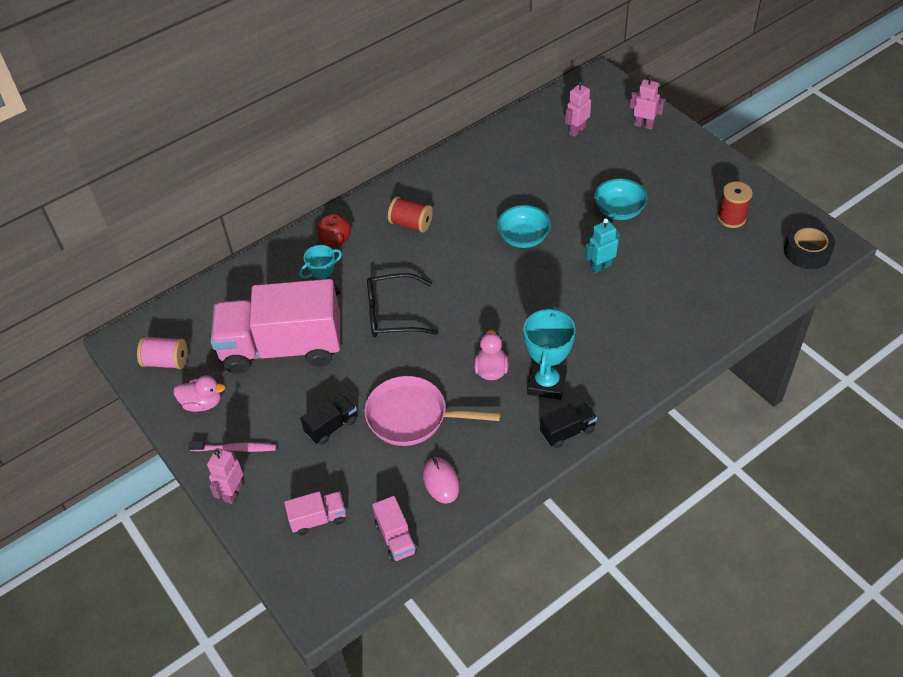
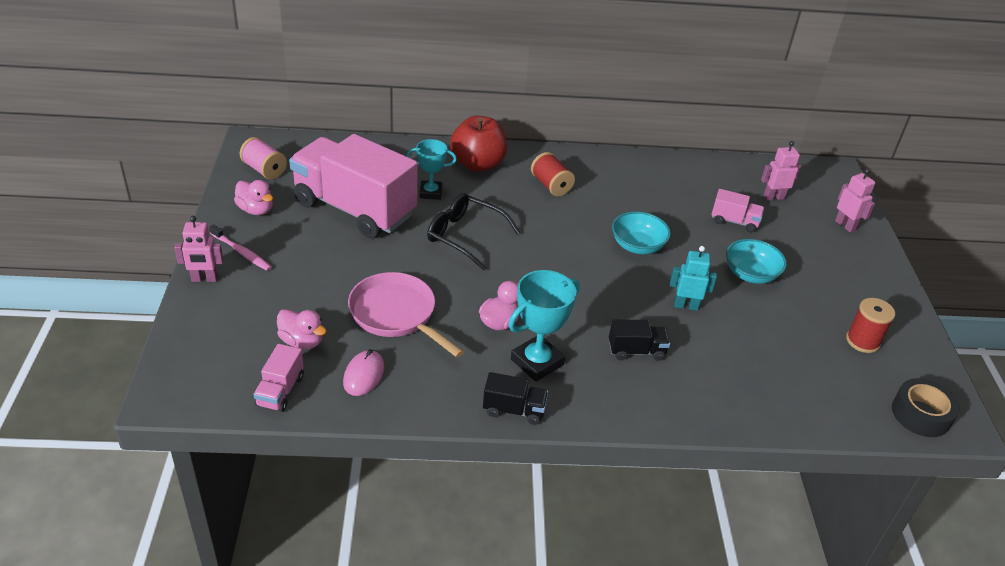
camera: 30 degrees right, 10 degrees down
(233, 492) = (204, 279): pink robot -> pink robot turned 150 degrees counterclockwise
(318, 519) = (240, 337): pink truck -> pink truck (734, 221)
(331, 426) = (327, 282): black truck -> black truck (636, 351)
(335, 240) = (478, 164): red apple -> red apple, size x1.66
(368, 488) = (302, 341): none -> pink duck

